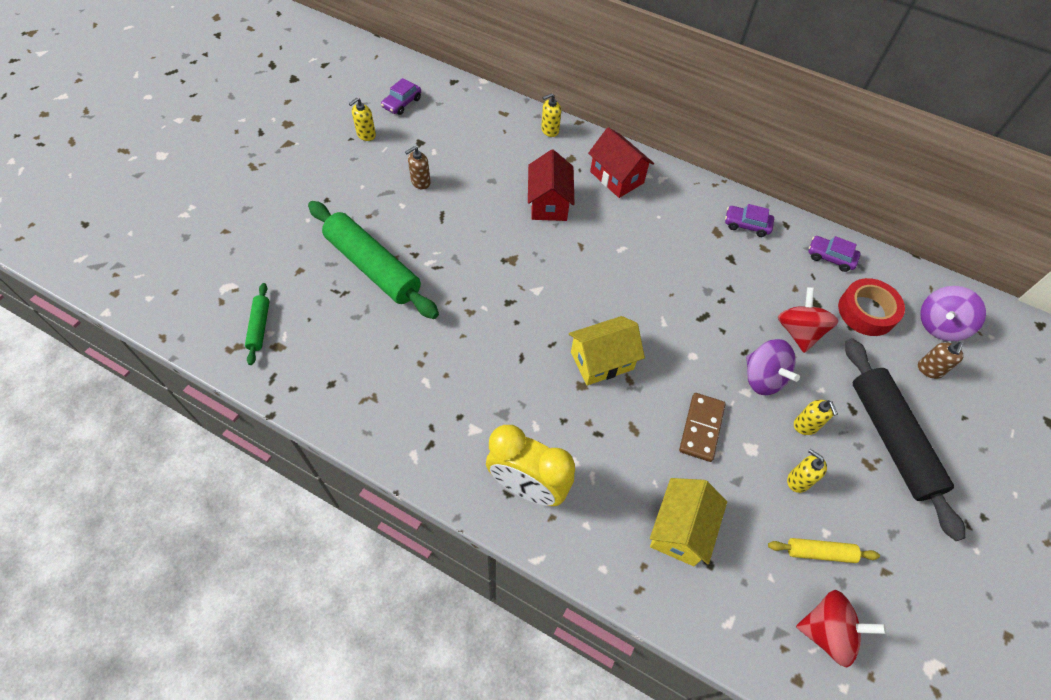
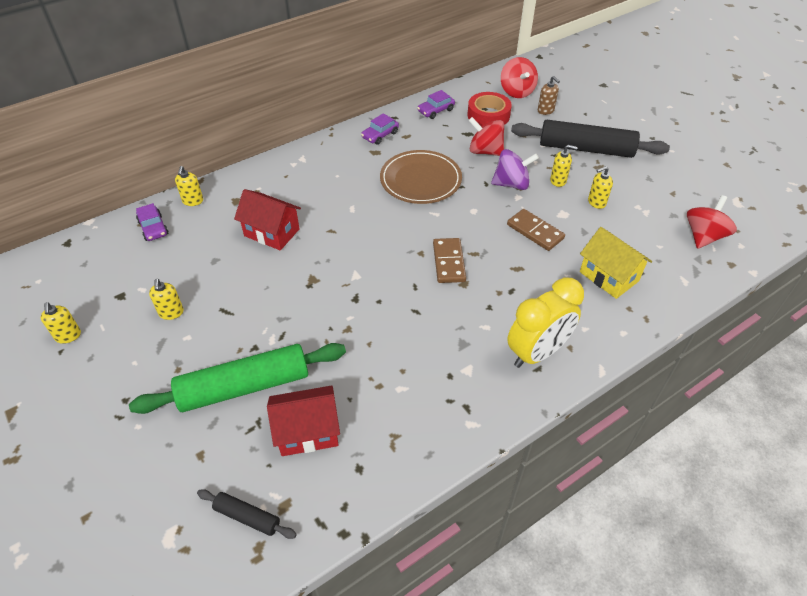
camera: 60 degrees left, 10 degrees down
(259, 326) = (247, 517): green rolling pin -> black rolling pin
(402, 103) = (54, 291): purple car -> purple car (153, 228)
(420, 182) = (171, 313): brown soap dispenser -> yellow soap dispenser
(602, 361) = (448, 262): yellow house -> brown domino
(617, 177) = (279, 182): red house -> red house (307, 432)
(704, 289) = (420, 180): none -> brown plate
(820, 552) = (650, 215): yellow rolling pin -> none
(939, 325) = (517, 91): purple spinning top -> red spinning top

